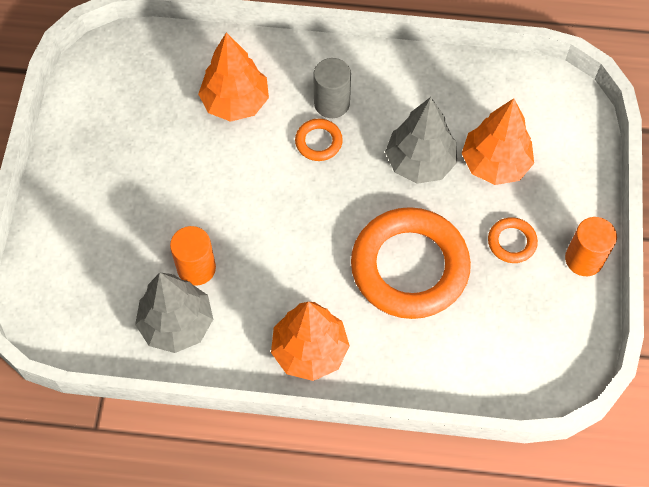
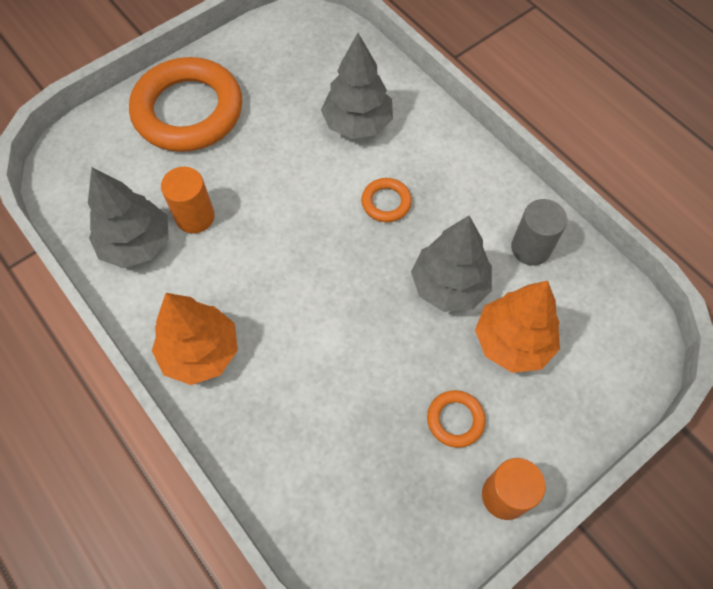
camera: 45 degrees right, 0 degrees up
(235, 102) = (357, 123): orange tree -> grey tree
(332, 103) = (429, 182): grey cylinder -> grey cylinder (531, 248)
(409, 267) = (348, 360): orange ring -> orange ring (188, 111)

